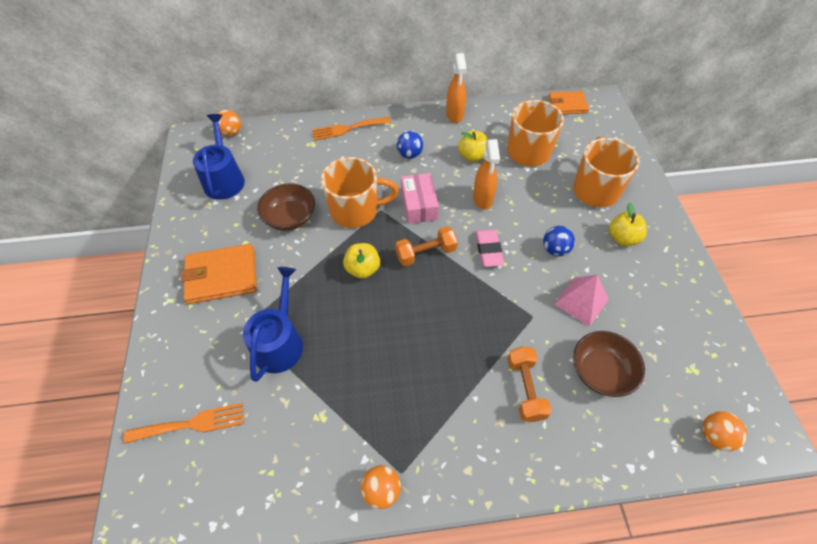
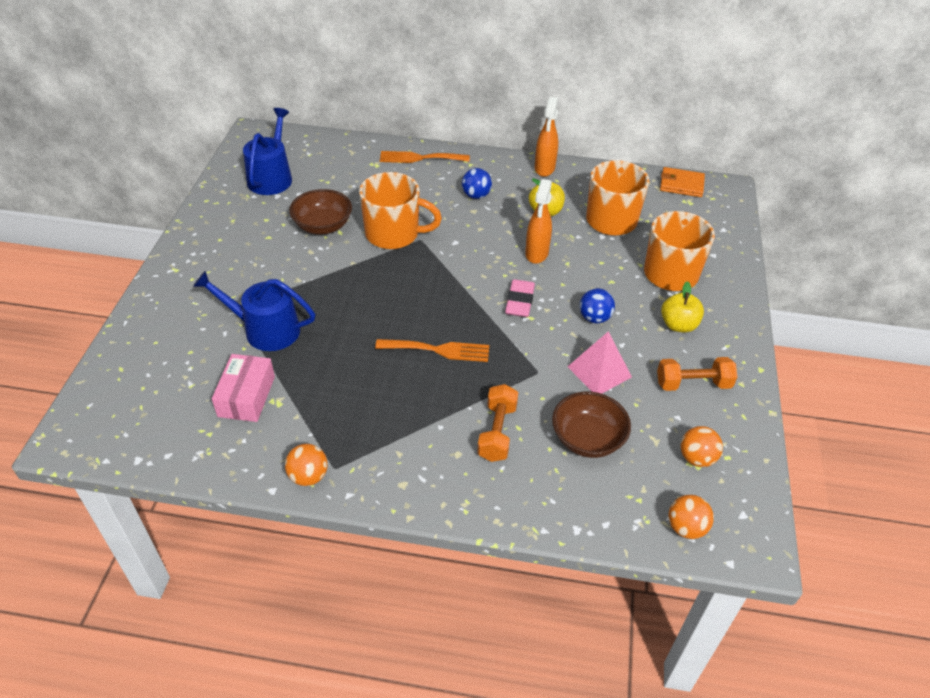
camera: 15 degrees right, 10 degrees down
(191, 424) = (152, 375): orange fork -> orange fork (438, 350)
(221, 276) = (232, 261): orange wallet -> none
(231, 133) = (296, 137): orange ball -> orange ball (696, 458)
(280, 342) = (265, 330): blue watering can -> blue watering can turned 105 degrees counterclockwise
(363, 269) = (377, 287): yellow apple -> none
(419, 205) = (463, 244): pink box -> pink box (246, 396)
(426, 253) = (450, 289): orange dumbbell -> orange dumbbell (693, 384)

